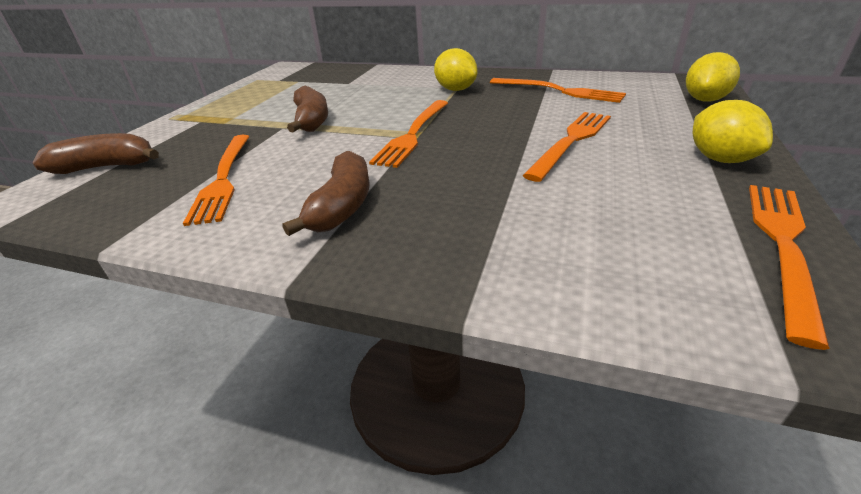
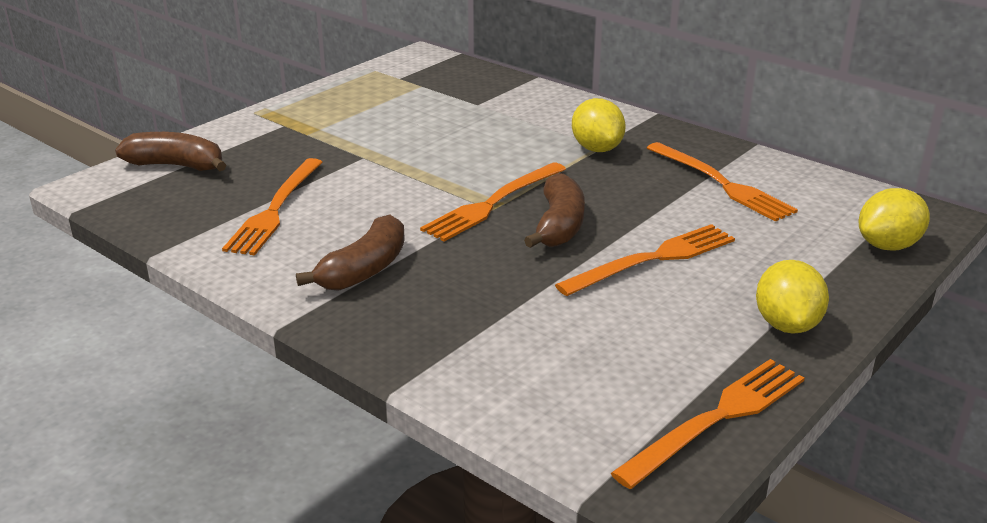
camera: 20 degrees right, 5 degrees down
(312, 120) = (399, 155): brown banana -> brown banana (559, 225)

